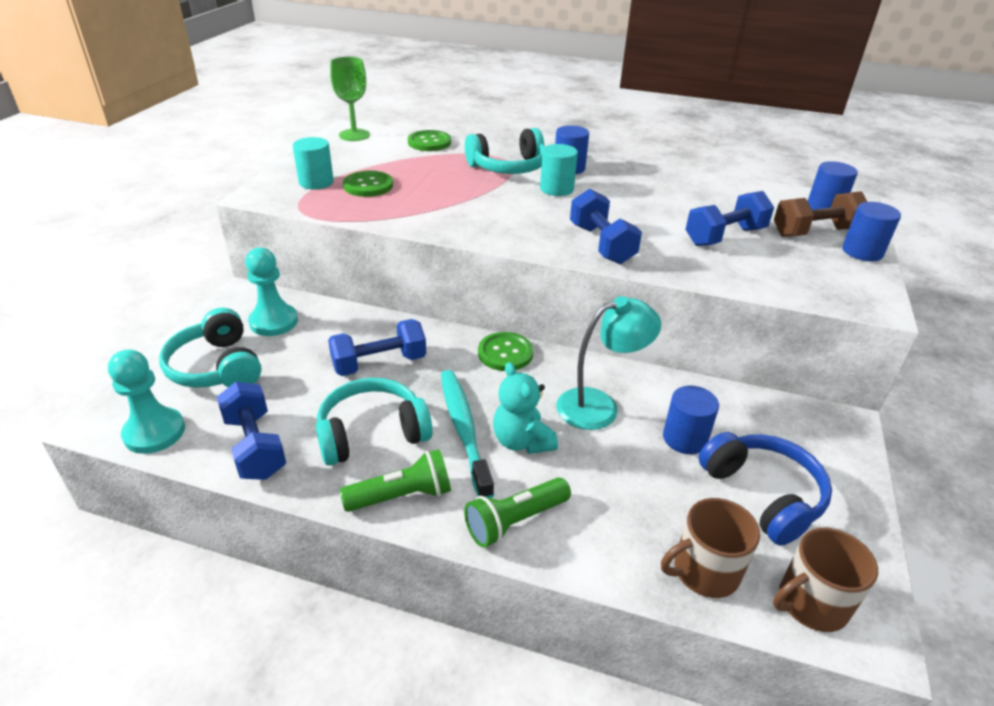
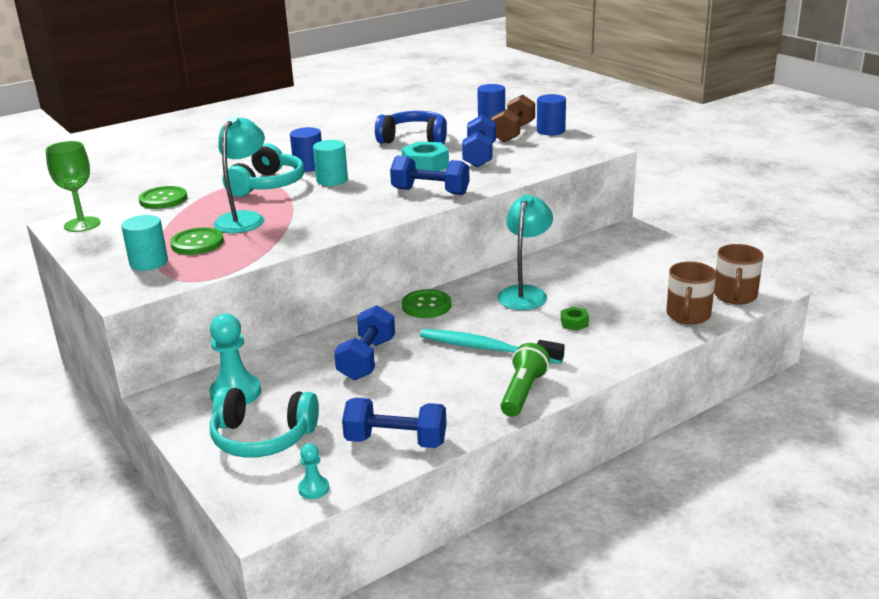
camera: 50 degrees left, 10 degrees down
(154, 432) = (314, 489): turquoise pawn -> turquoise pawn, size x0.52
(372, 433) = (445, 386): turquoise headphones -> none
(433, 184) = (244, 218): none -> turquoise lamp
(515, 521) = (590, 359): green flashlight -> none
(522, 441) = (524, 331): turquoise teddy bear -> none
(578, 472) = (574, 323): none -> green nut
(655, 218) = (425, 166): none -> turquoise nut
(685, 438) = (587, 278): blue cylinder -> none
(763, 495) = (655, 275): blue headphones -> blue headphones (414, 139)

